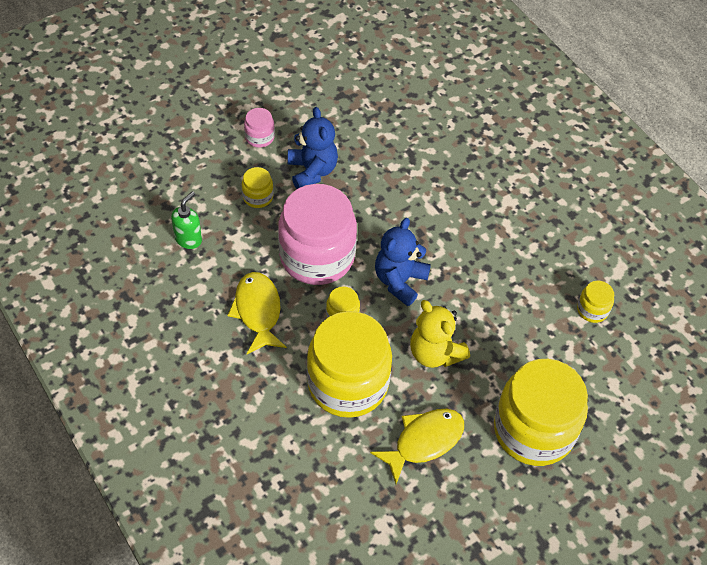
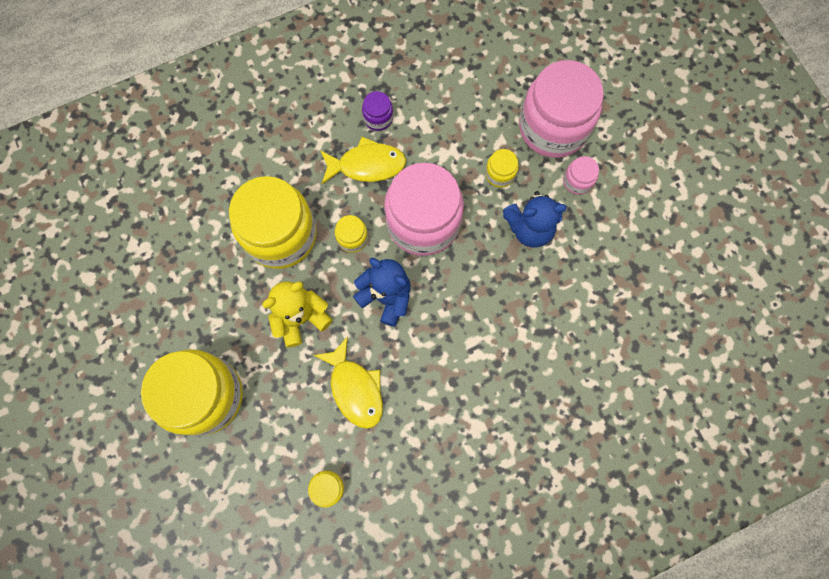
camera: 100 degrees right, 20 degrees up
(188, 239) = (454, 110): green soap dispenser -> none
(201, 306) = (378, 118): none -> purple jar
(203, 157) = (553, 127): none -> pink jar
(424, 441) = (212, 293): yellow fish -> yellow fish (355, 388)

